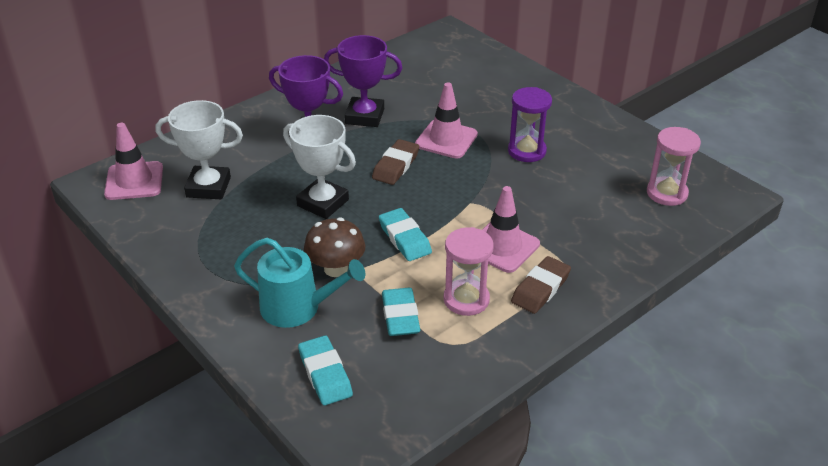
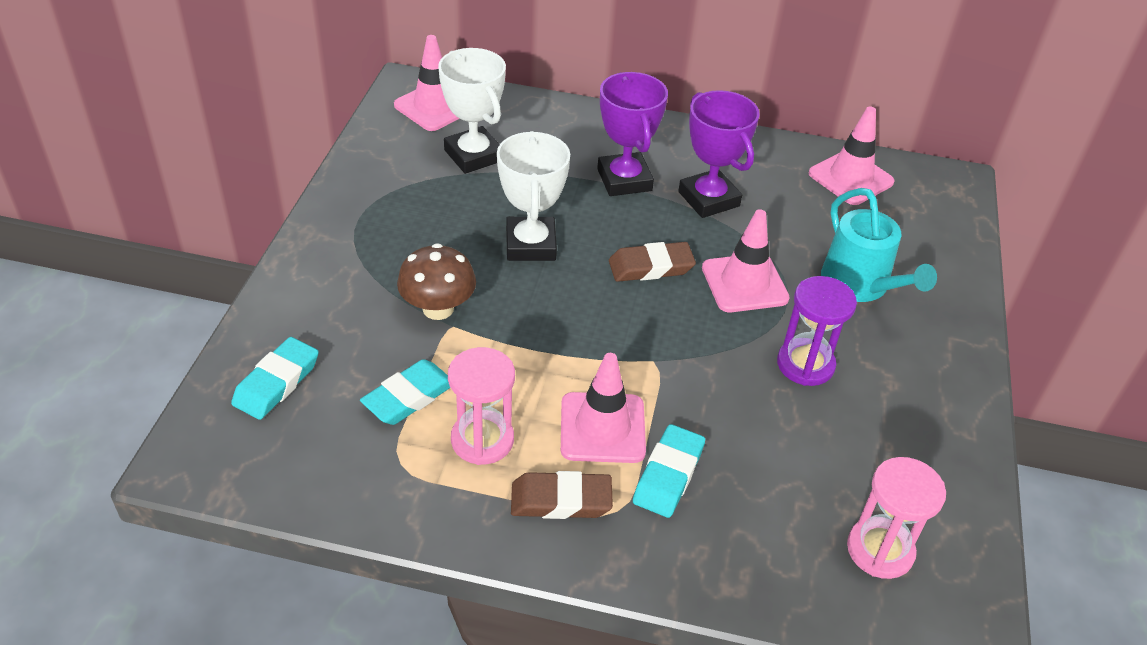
camera: 50 degrees right, 5 degrees up
(297, 308) = (355, 311): turquoise watering can -> turquoise watering can (859, 285)
(405, 238) = (536, 337): turquoise eraser -> turquoise eraser (668, 475)
(406, 61) = (850, 178): none -> pink traffic cone

